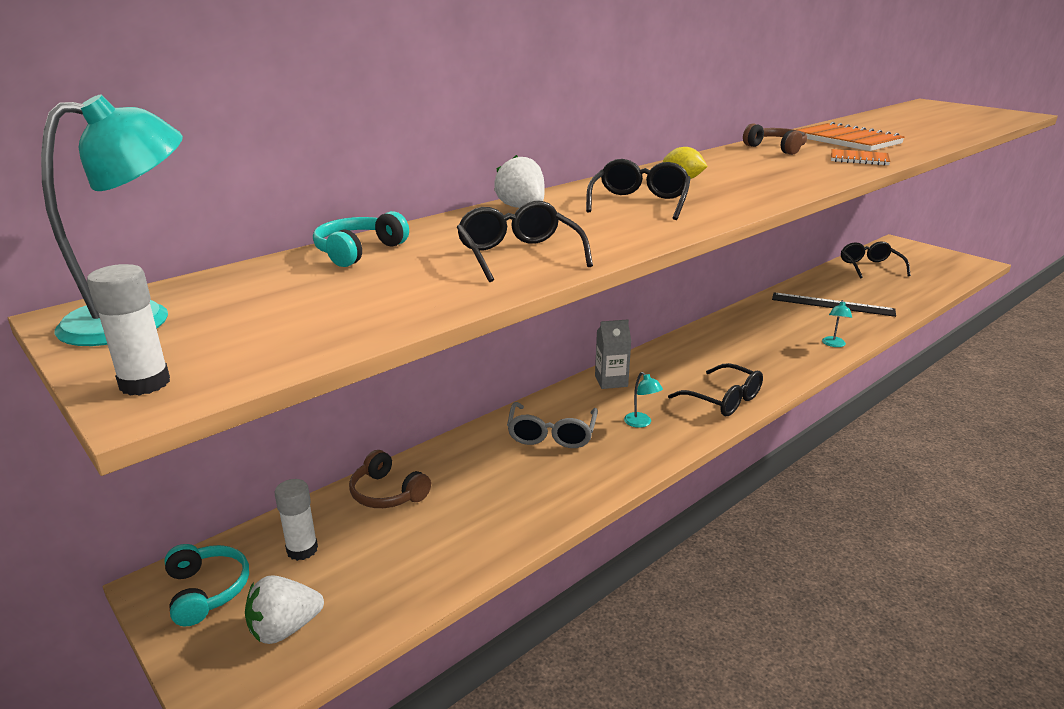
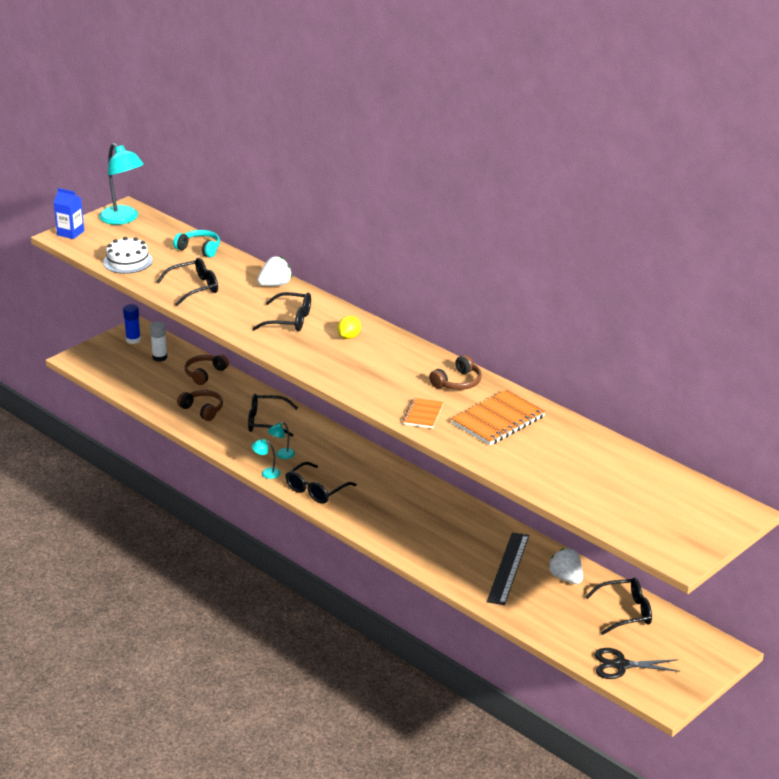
camera: 85 degrees right, 5 degrees up
(145, 383) = (70, 233): white glue stick -> blue carton
(207, 590) = (133, 340): turquoise headphones -> blue glue stick
(285, 629) = (109, 363): white strawberry -> white strawberry (566, 578)
(371, 311) = (128, 261): none -> white cake
(505, 495) = (202, 410): none -> brown headphones
(551, 434) = (266, 422): grey glasses -> black glasses
(611, 381) = (338, 443): grey carton -> none
(833, 344) = (417, 554): turquoise lamp -> turquoise lamp (266, 473)
(945, 273) = (621, 665): none -> black scissors

